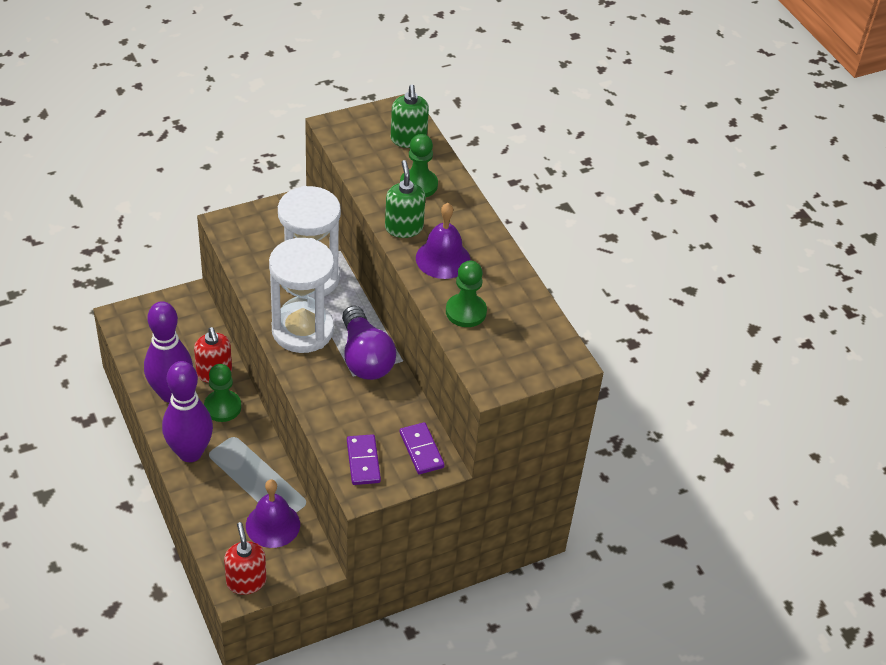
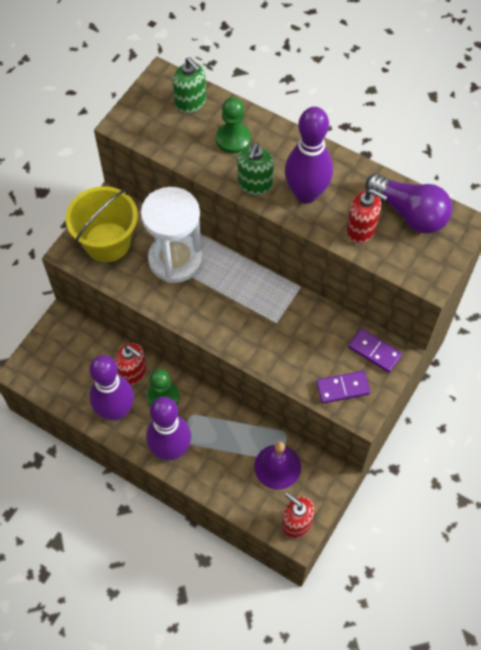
camera: 30 degrees left, 15 degrees up
(263, 233) = (107, 242): none -> yellow bucket
(302, 330) = (208, 308): white hourglass -> none
(363, 461) = (342, 388): purple domino -> purple domino turned 60 degrees counterclockwise
(365, 357) = (272, 301): purple light bulb -> purple light bulb (409, 213)
(404, 227) = (255, 184): green soap dispenser -> green soap dispenser turned 120 degrees counterclockwise
(443, 259) = (306, 194): purple bell -> purple bowling pin
(466, 312) = (361, 230): green pawn -> red soap dispenser

